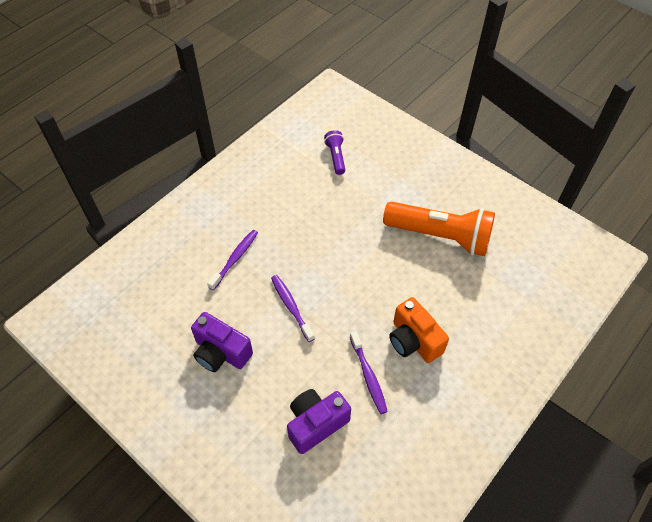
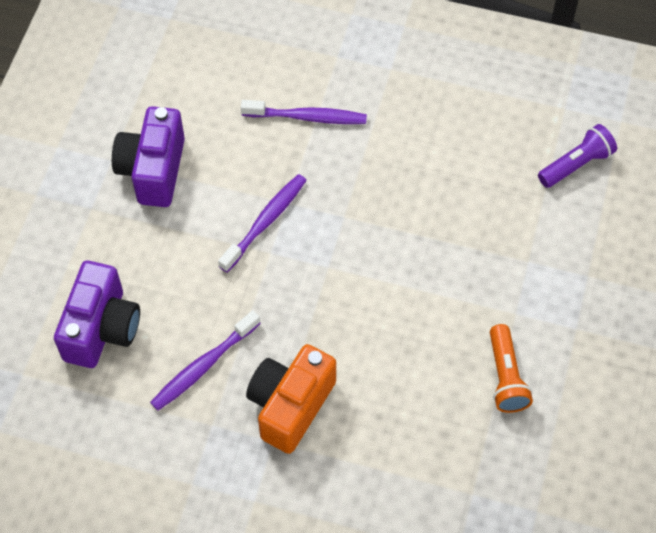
camera: 65 degrees right, 5 degrees up
(316, 424) = (102, 328): purple camera -> purple camera turned 75 degrees clockwise
(440, 236) = (505, 377): orange flashlight -> orange flashlight, size x0.46

